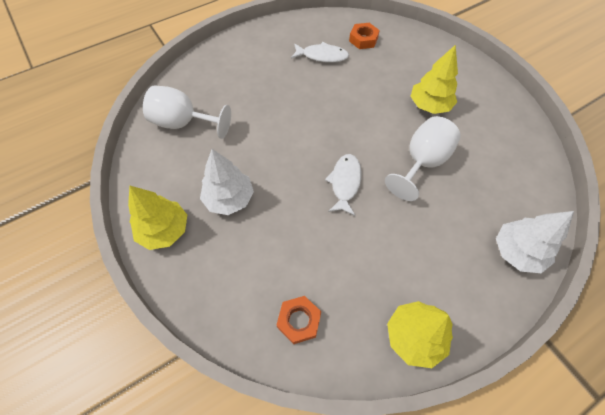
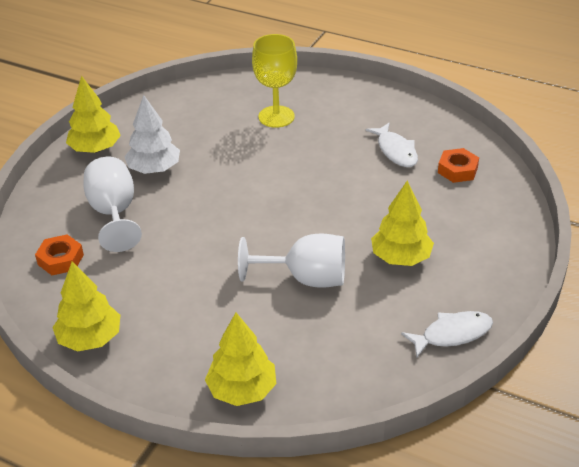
camera: 60 degrees right, 20 degrees down
(184, 123) = (216, 106): white goblet -> white goblet (114, 213)
(230, 95) = (276, 117): none -> yellow goblet
(345, 183) = (231, 232): white fish -> white fish (452, 334)
(517, 252) = (242, 390): white tree -> yellow tree

